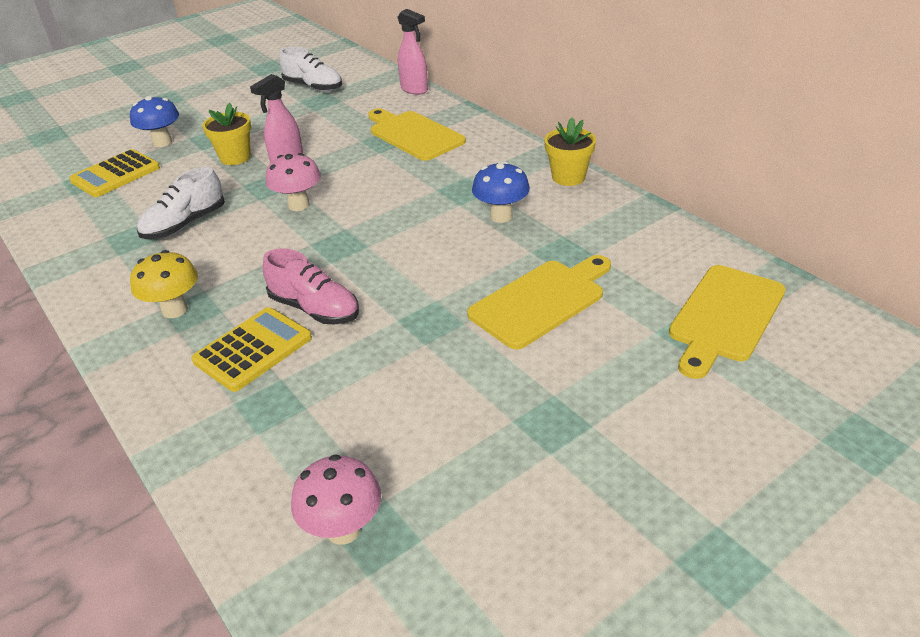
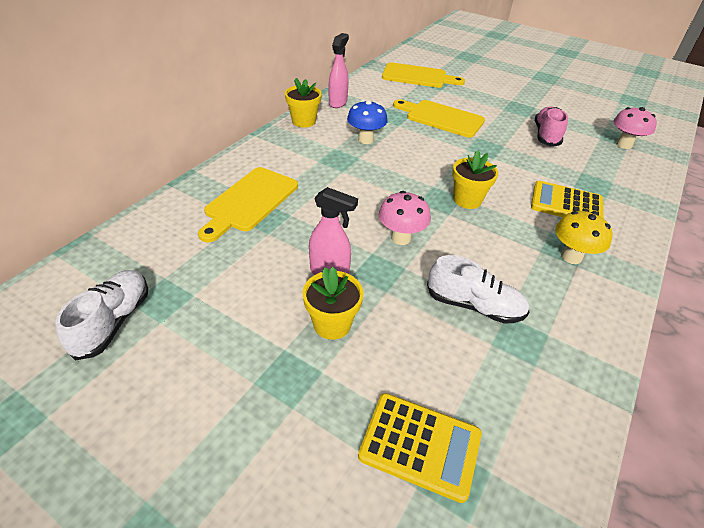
camera: 115 degrees left, 5 degrees up
(162, 142) = (314, 437): blue mushroom -> none
(315, 309) = (512, 190): pink shoe -> pink shoe (546, 135)
(324, 264) = (467, 200): none -> yellow flower pot
(414, 90) = (136, 224): pink spray bottle -> pink spray bottle (338, 103)

